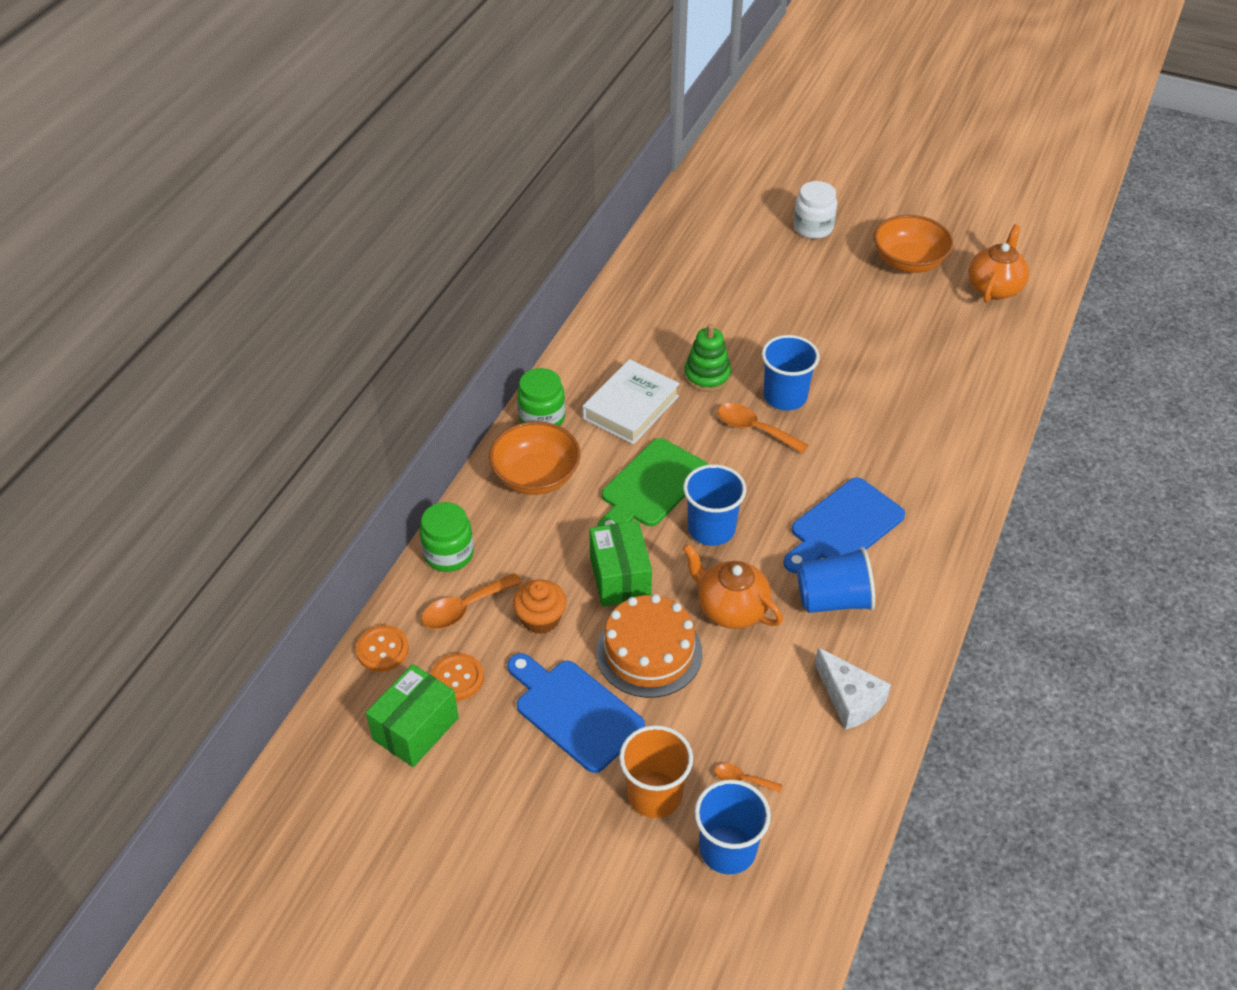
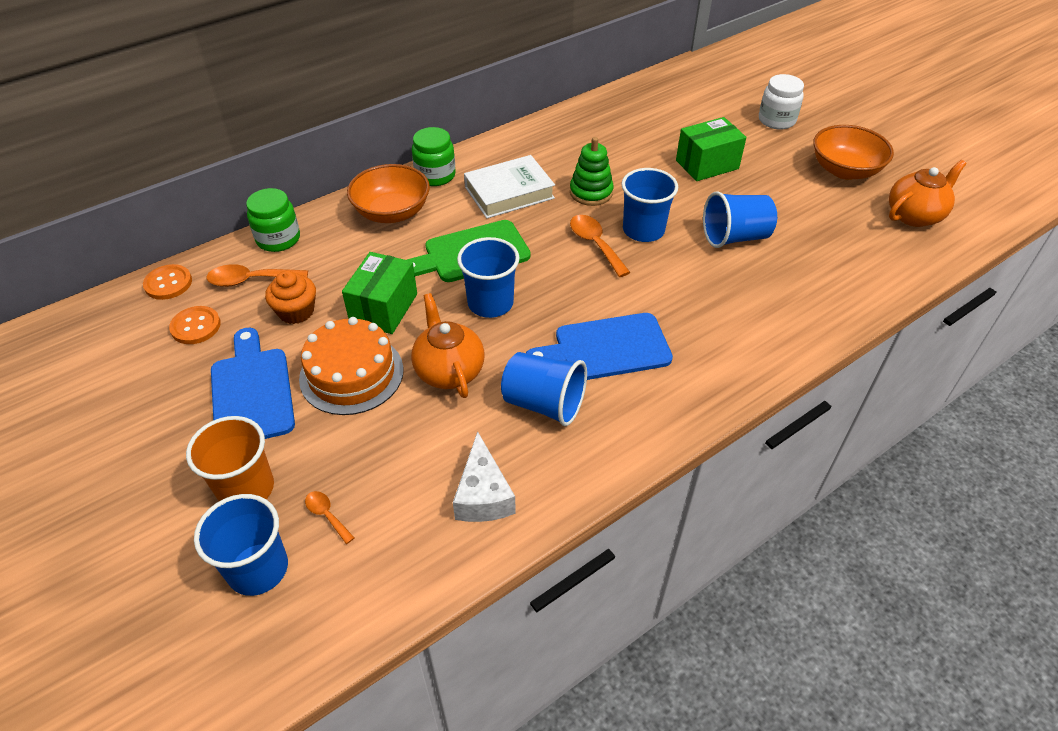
camera: 30 degrees right, 0 degrees up
(416, 729) = (131, 348): green box -> green box (707, 165)
(867, 371) = (735, 237): none -> blue cup

